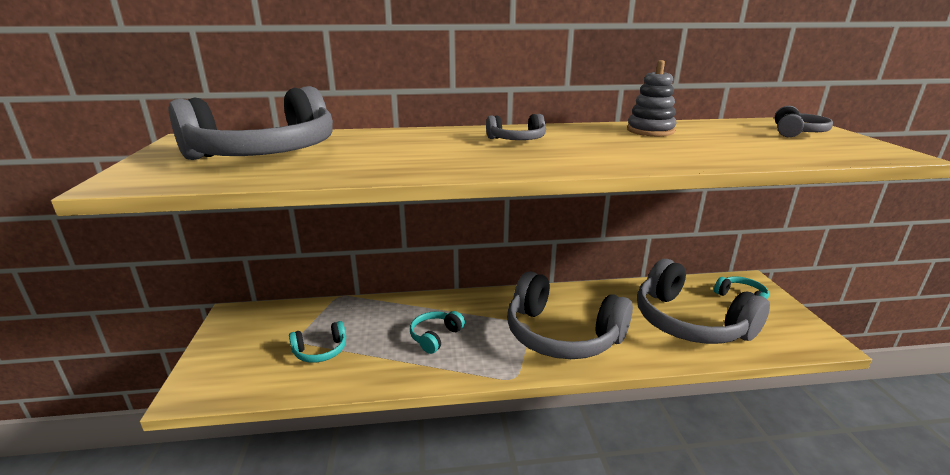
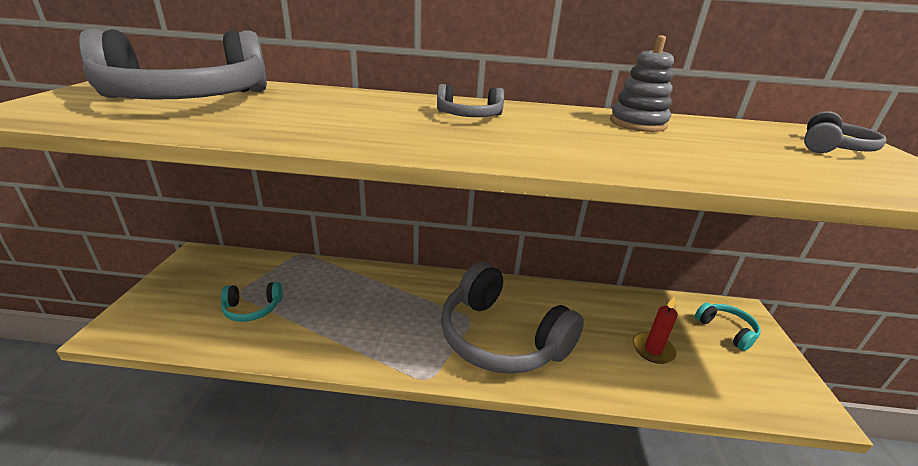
camera: 10 degrees right, 5 degrees up
(435, 336) = (369, 314): turquoise headphones -> none
(689, 322) = (652, 350): grey headphones -> red candle

